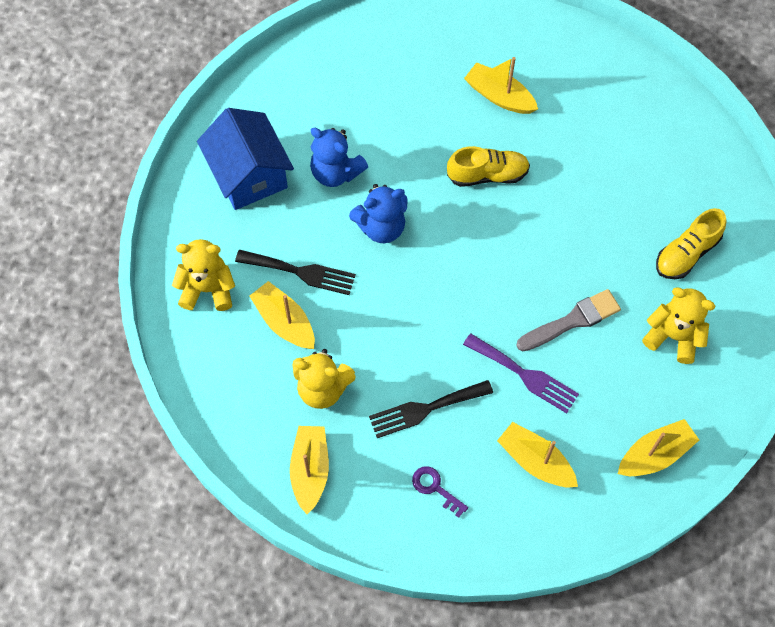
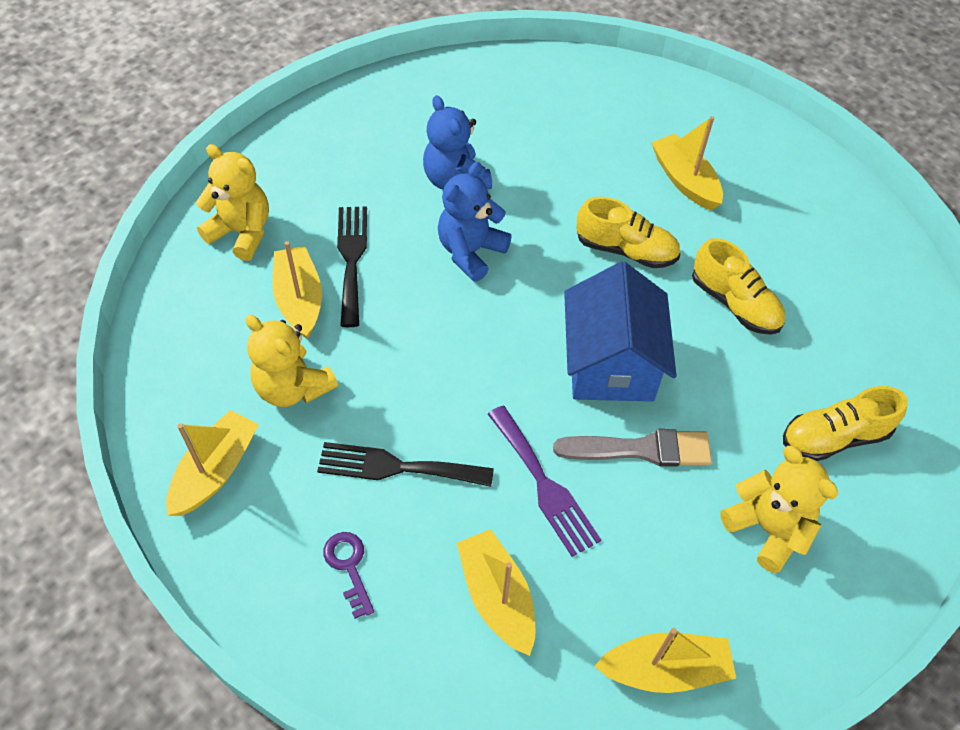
camera: 25 degrees right, 10 degrees down
(249, 174) = (362, 146): blue house -> blue house (611, 364)
(301, 272) = (352, 259): black fork -> black fork turned 135 degrees counterclockwise
(381, 227) = (471, 252): blue teddy bear -> blue teddy bear turned 120 degrees clockwise
(580, 183) = (734, 303): none -> yellow shoe

